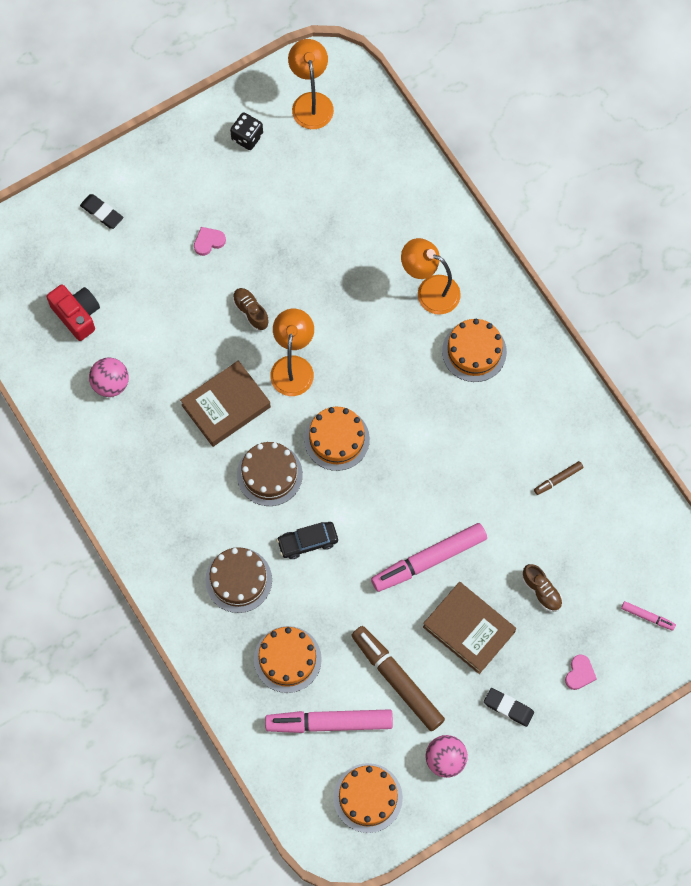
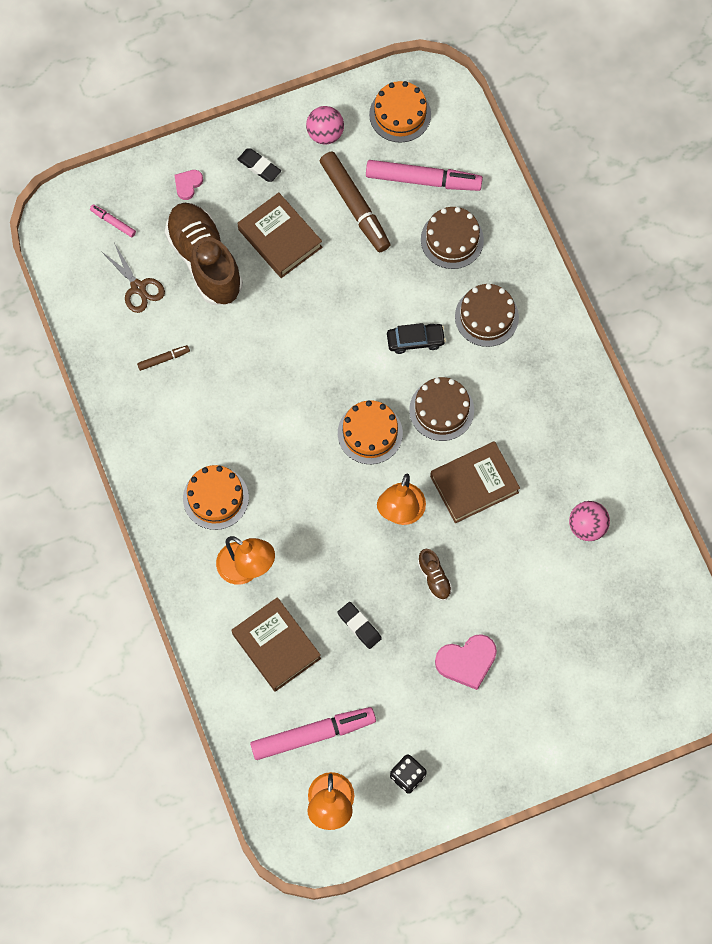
camera: 170 degrees left, 0 degrees up
(77, 315) = (614, 605): red camera -> none
(102, 213) = (576, 714): black eraser -> black eraser (359, 626)
(208, 242) = (467, 662): pink heart -> pink heart, size x1.76
(287, 659) = (452, 239): orange cake -> brown cake
(387, 227) = (276, 646): none -> brown book
(429, 560) = (304, 305): pink marker -> pink marker (313, 734)
(541, 591) = (205, 261): brown shoe -> brown shoe, size x2.34
(603, 550) = (138, 287): none -> brown scissors

